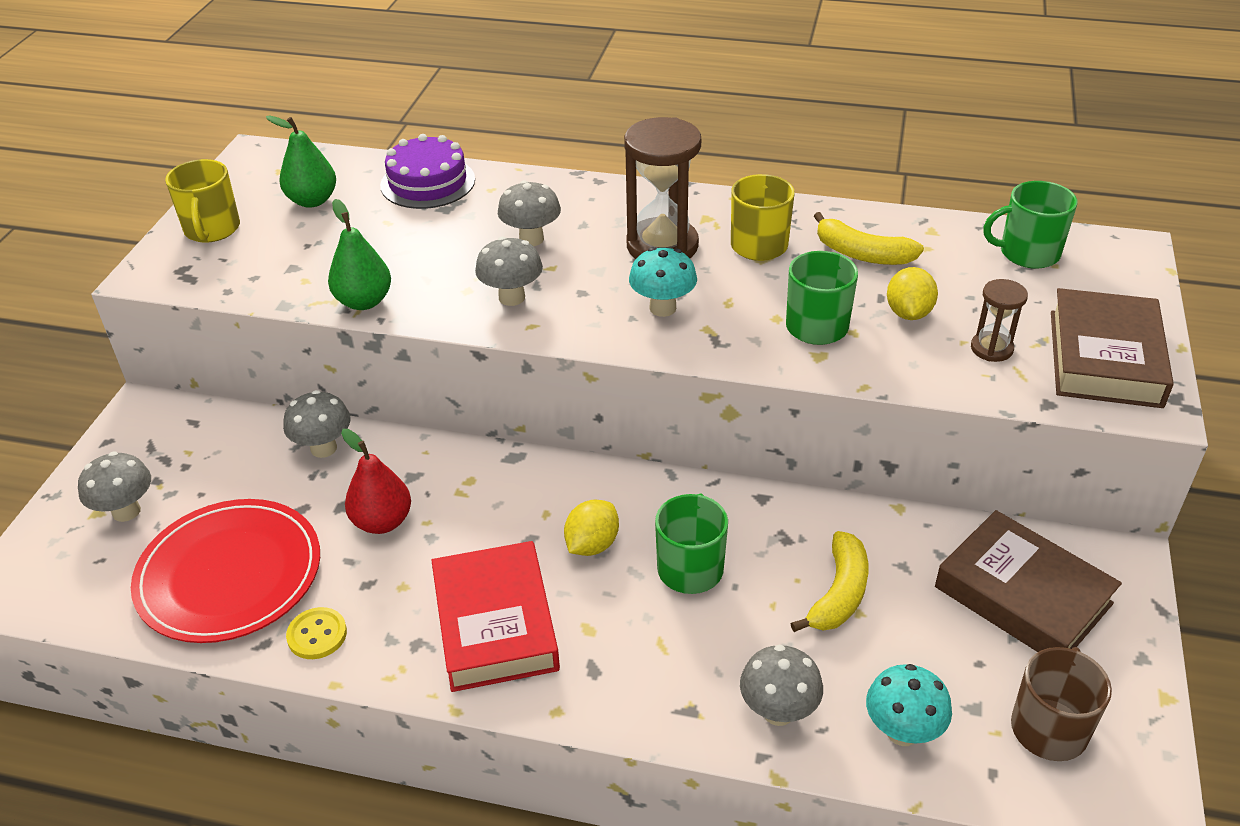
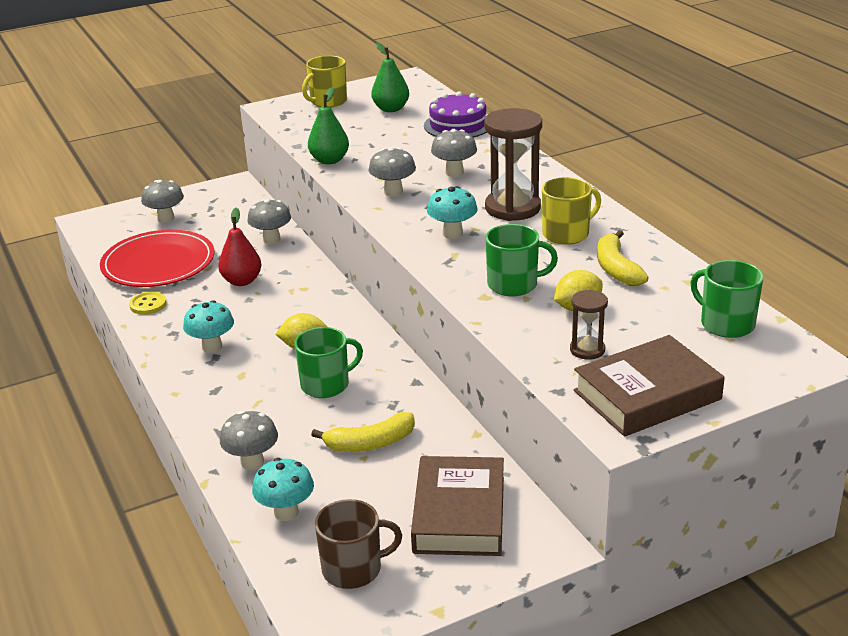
camera: 50 degrees right, 10 degrees down
(495, 624) = (212, 347): red book -> turquoise mushroom

